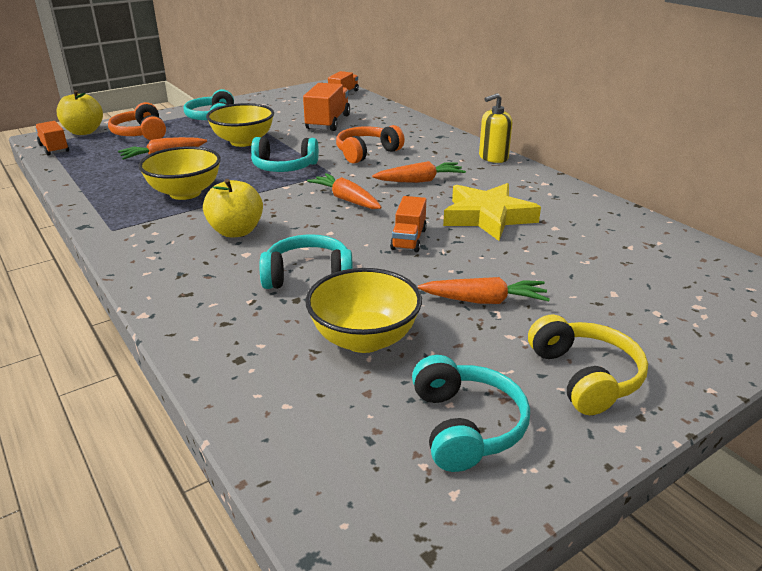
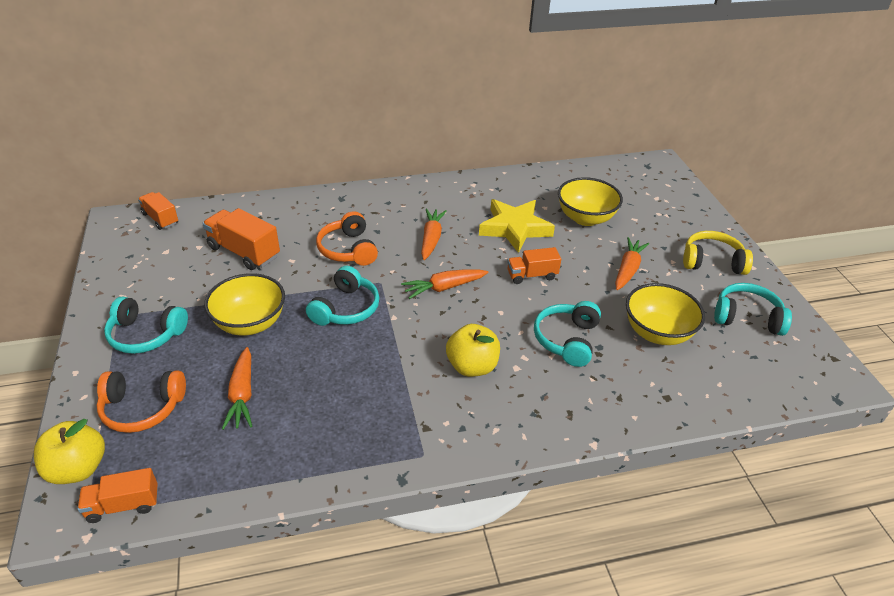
camera: 70 degrees left, 10 degrees up
(185, 193) = (364, 389): yellow bowl -> yellow bowl (585, 218)
(408, 239) = (532, 275): orange truck -> orange truck turned 135 degrees clockwise
(493, 157) = (410, 189): yellow soap dispenser -> none

